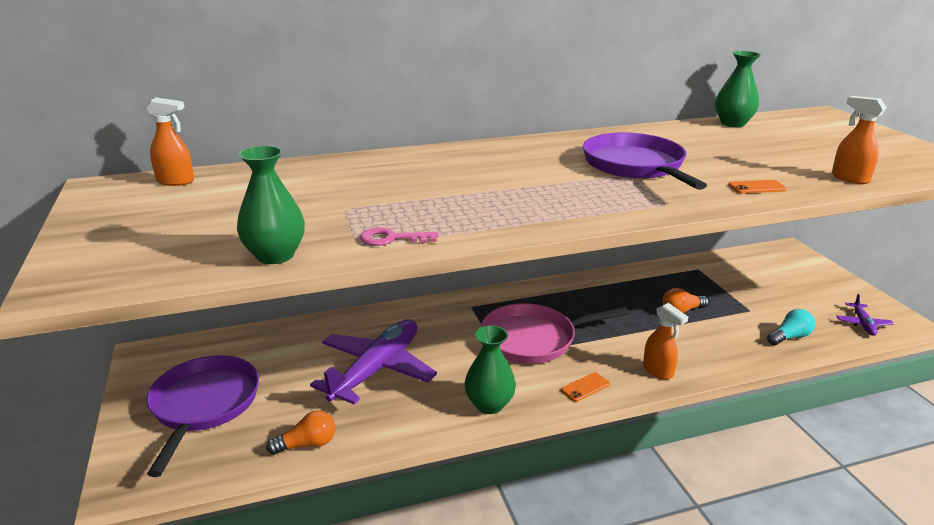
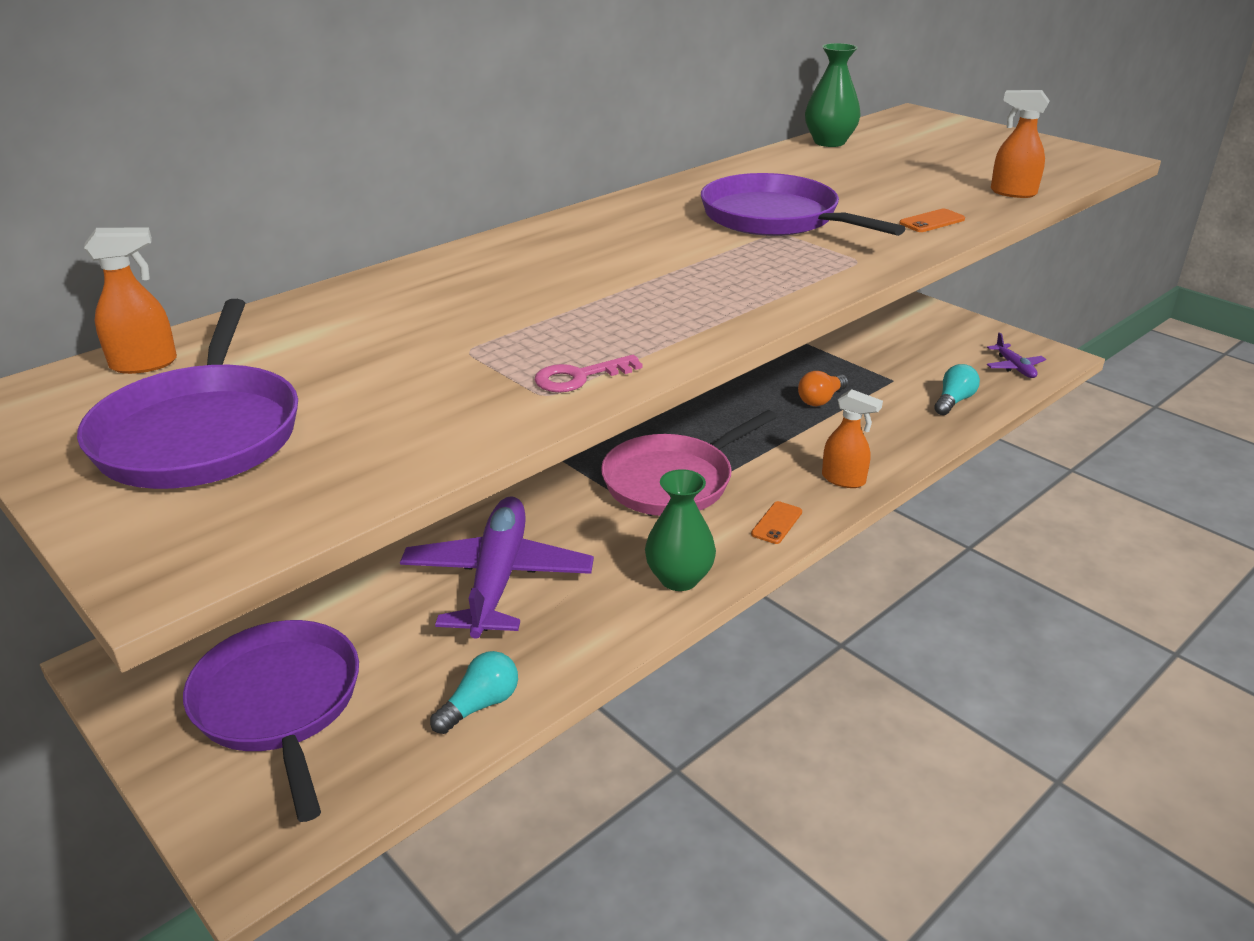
camera: 25 degrees left, 5 degrees up
(159, 223) = (201, 433): none -> purple pan
(275, 255) = (445, 437): green vase -> none
(307, 444) = (480, 705): orange light bulb -> turquoise light bulb

